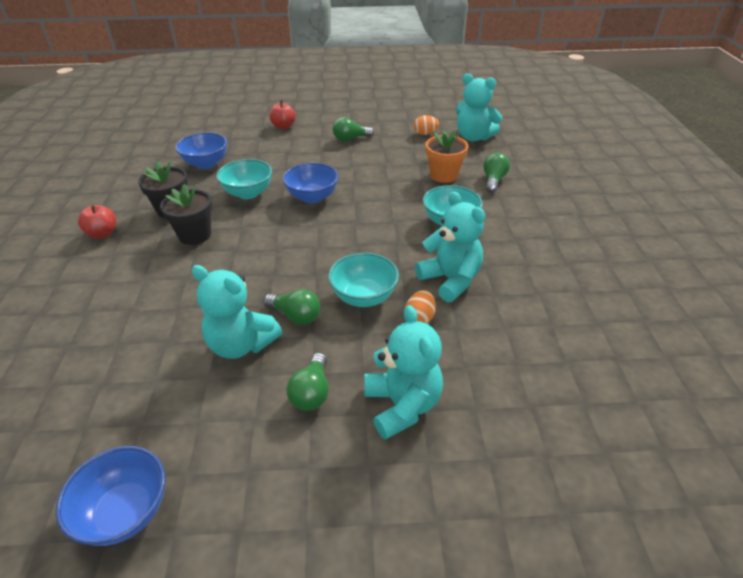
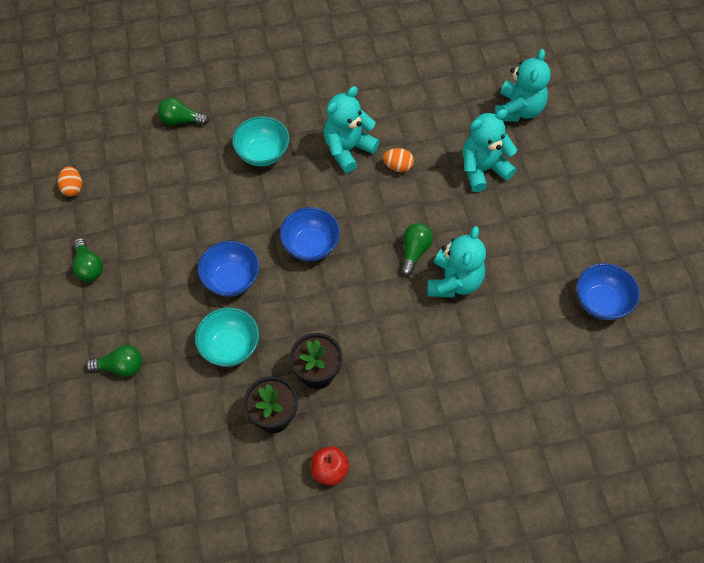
camera: 100 degrees left, 20 degrees up
(206, 164) = (164, 420): blue bowl -> blue bowl (310, 245)
(283, 126) = (51, 356): red apple -> none
(311, 393) = (487, 223): green light bulb -> green light bulb (120, 367)
(364, 297) = (381, 207): turquoise bowl -> none
(443, 175) = (174, 163): orange flower pot -> none
(473, 137) = (81, 139): turquoise teddy bear -> turquoise teddy bear (518, 110)

